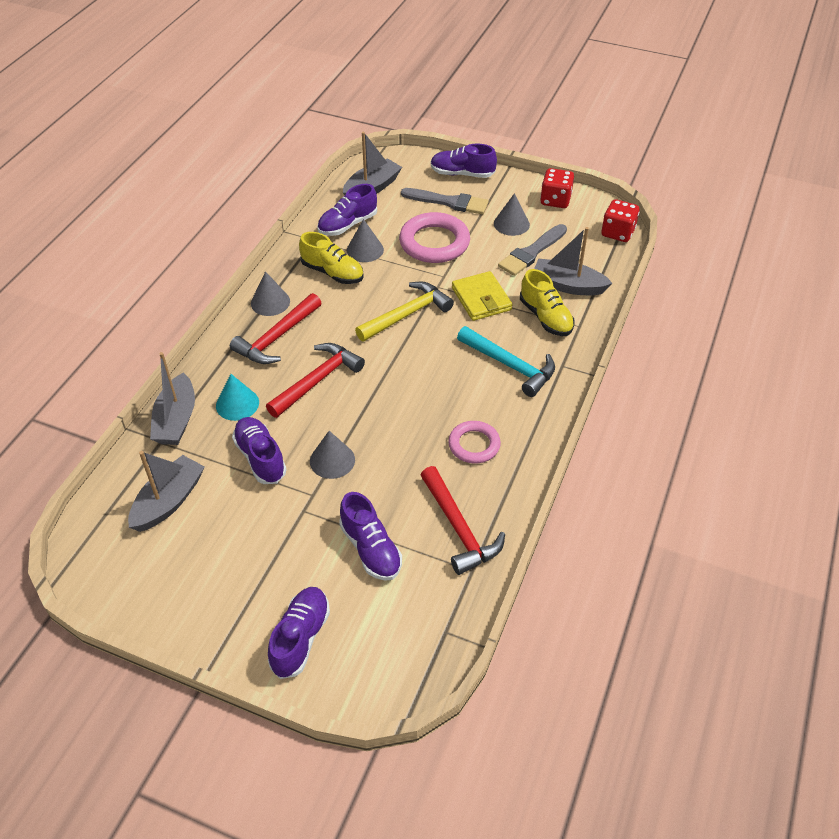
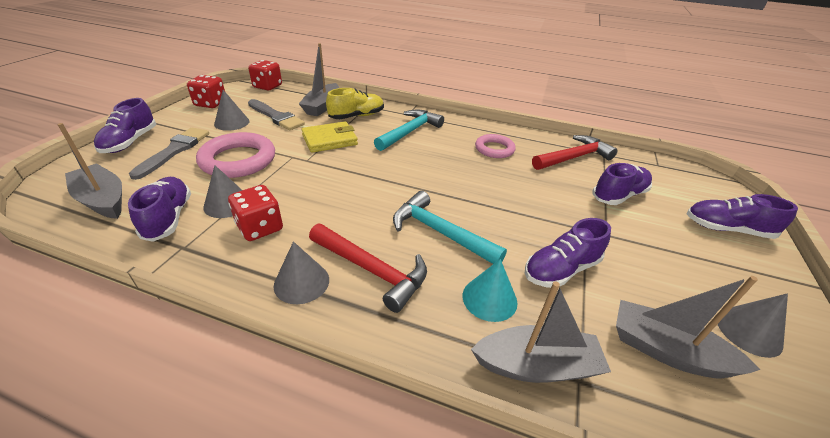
camera: 95 degrees left, 10 degrees down
(318, 380) = (439, 232): red hammer -> turquoise hammer
(332, 273) = (260, 227): yellow shoe -> red dice
(332, 460) = (541, 218): grey cone -> grey cone (748, 331)
(348, 225) = (168, 218): purple shoe -> purple shoe turned 150 degrees counterclockwise
(407, 314) = (343, 176): yellow hammer -> none

